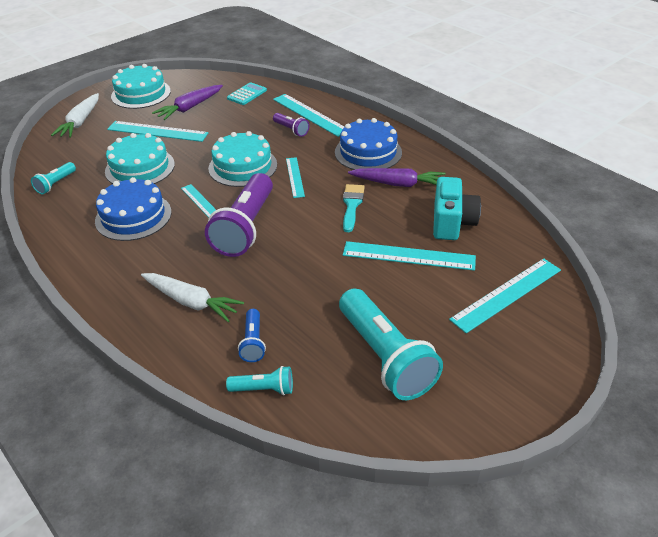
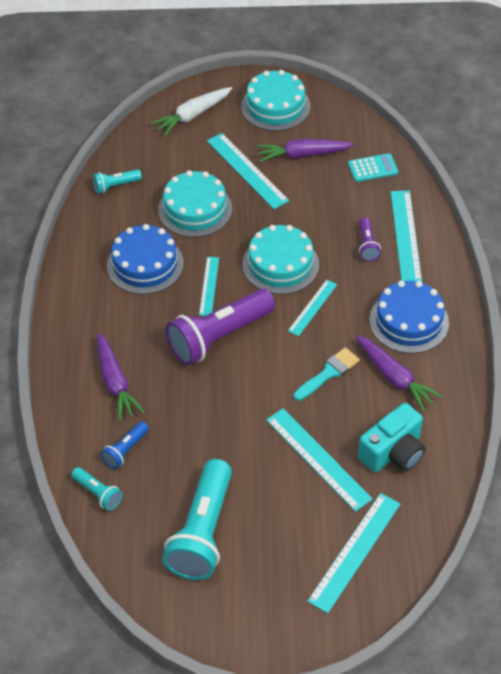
camera: 40 degrees right, 10 degrees up
(191, 302) = (115, 382): white carrot -> purple carrot
(506, 294) = (354, 551): turquoise ruler -> turquoise ruler turned 60 degrees counterclockwise

